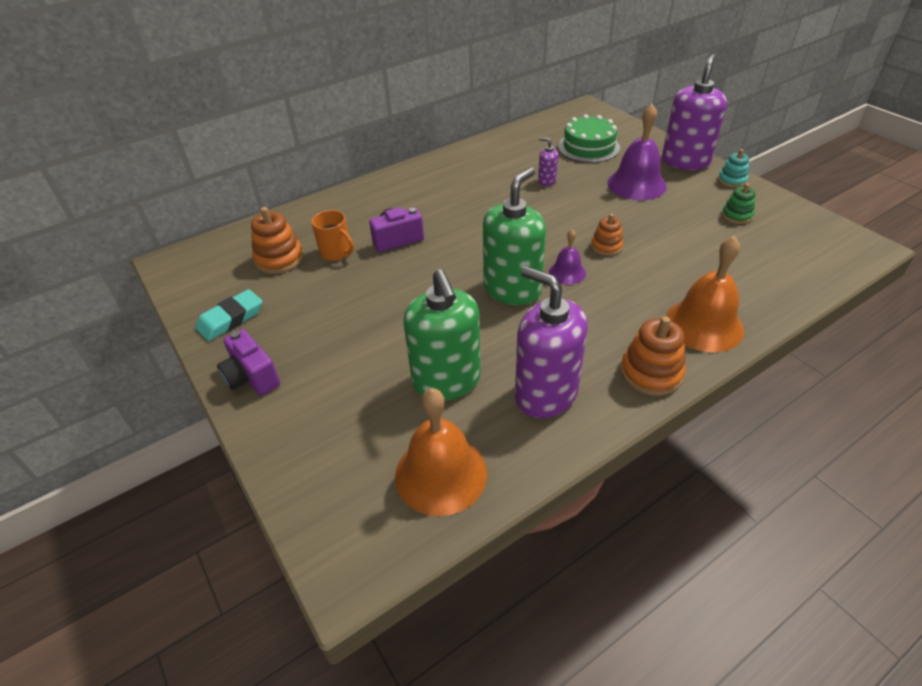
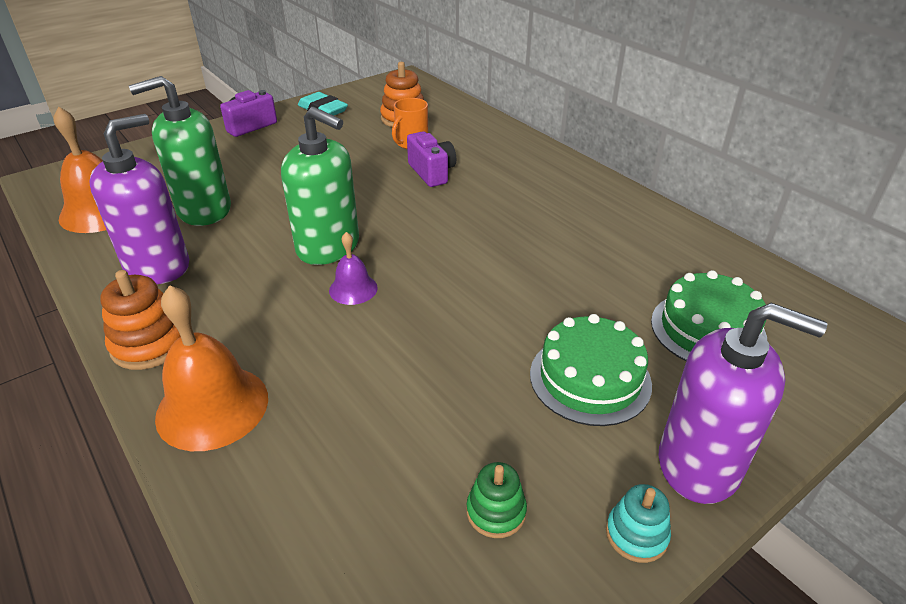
camera: 85 degrees right, 5 degrees down
(546, 181) = (579, 279): purple soap dispenser -> none
(606, 246) = (407, 327): orange stacking toy -> none
(636, 184) = (590, 378): purple bell -> green cake

